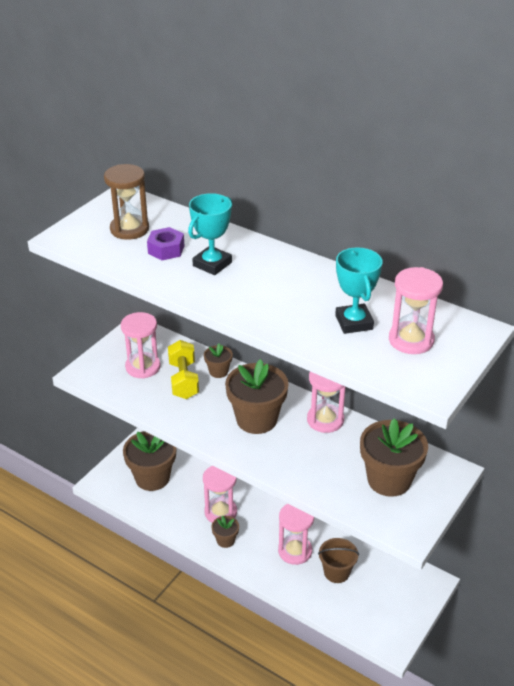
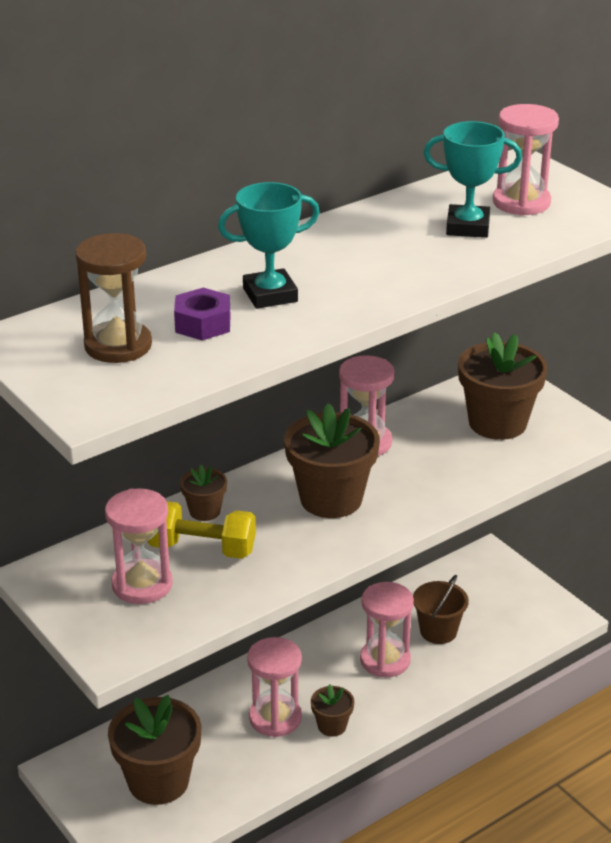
camera: 70 degrees left, 5 degrees down
(212, 264) = (270, 295): turquoise trophy -> turquoise trophy turned 75 degrees counterclockwise

